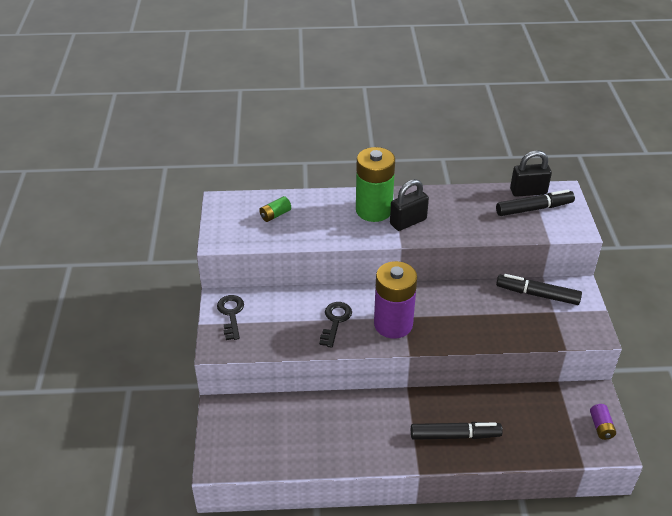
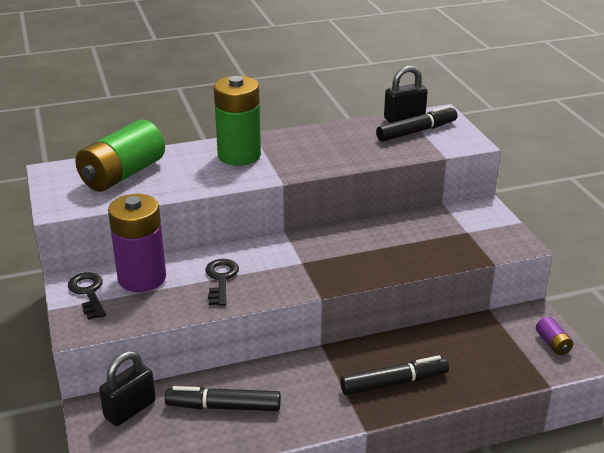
camera: 15 degrees left, 10 degrees down
(275, 215) = (122, 174): green battery -> green battery, size x2.31
(393, 324) = (291, 271): purple battery -> purple battery (142, 278)
(408, 222) = (282, 160): black padlock -> black padlock (130, 409)
(537, 294) = (443, 219): black marker -> black marker (223, 406)

